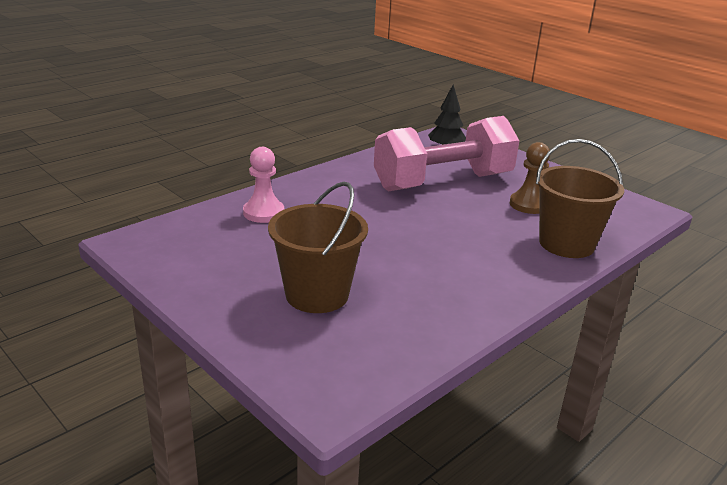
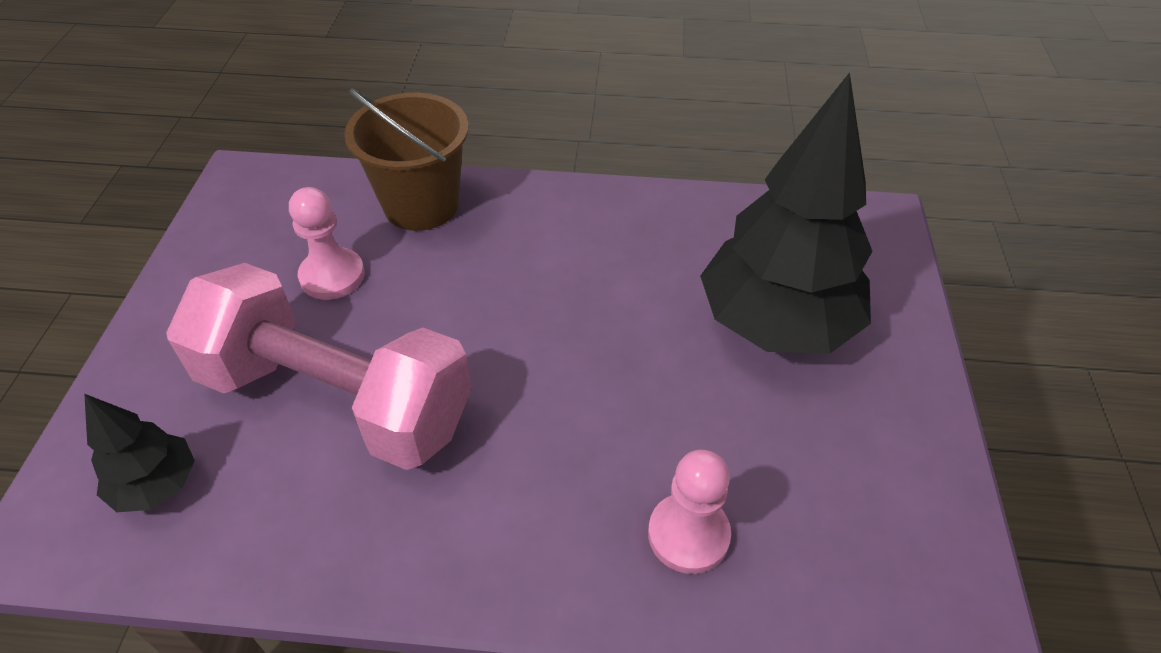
camera: 130 degrees left, 20 degrees up
(317, 294) = (776, 324): brown bucket -> black tree
(528, 205) = (332, 276): brown pawn -> pink pawn

